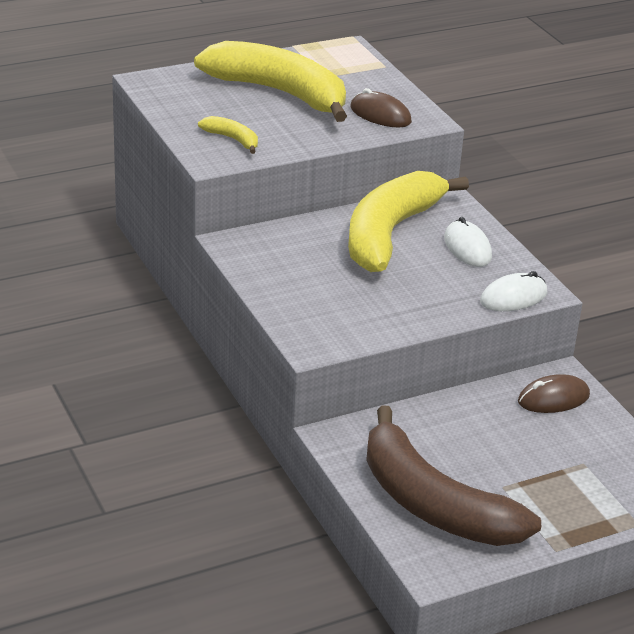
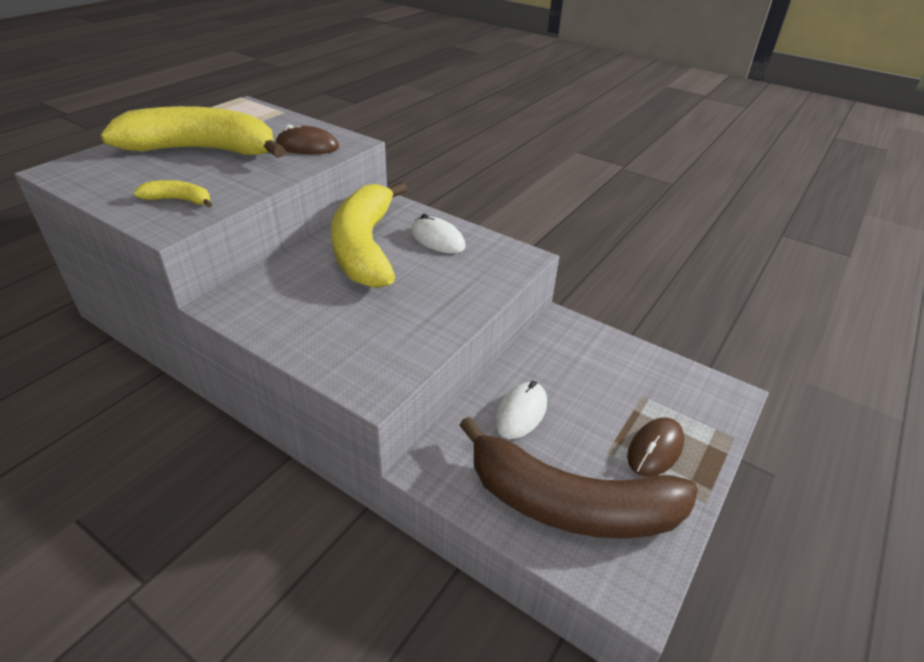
camera: 30 degrees left, 5 degrees up
(513, 297) = (508, 269): white mouse -> white mouse (521, 413)
(553, 399) = (571, 345): brown mouse -> brown mouse (655, 449)

